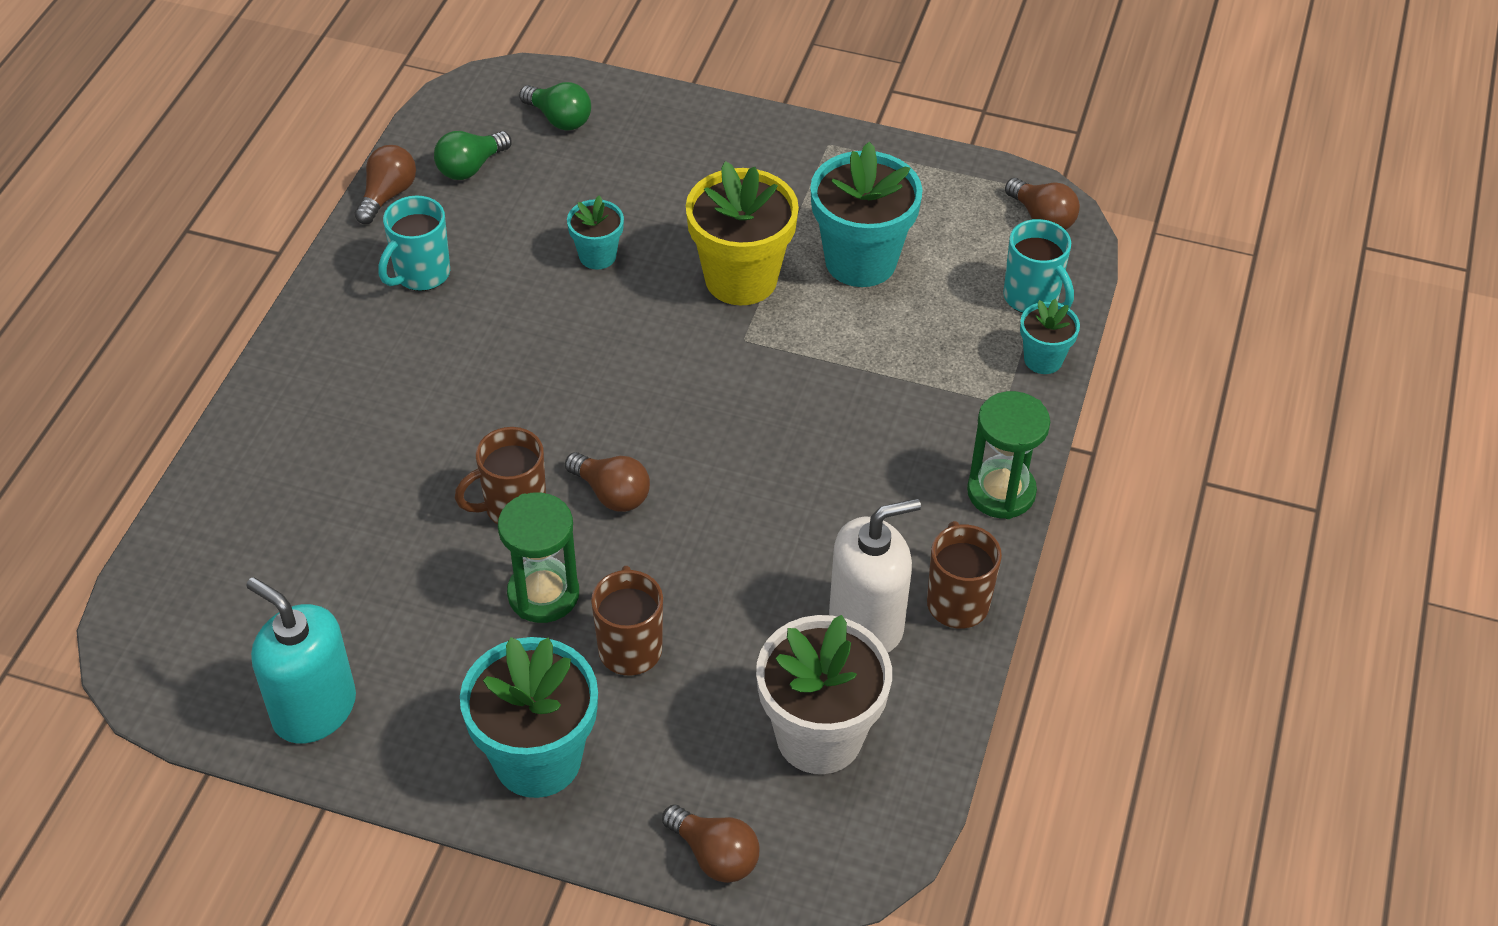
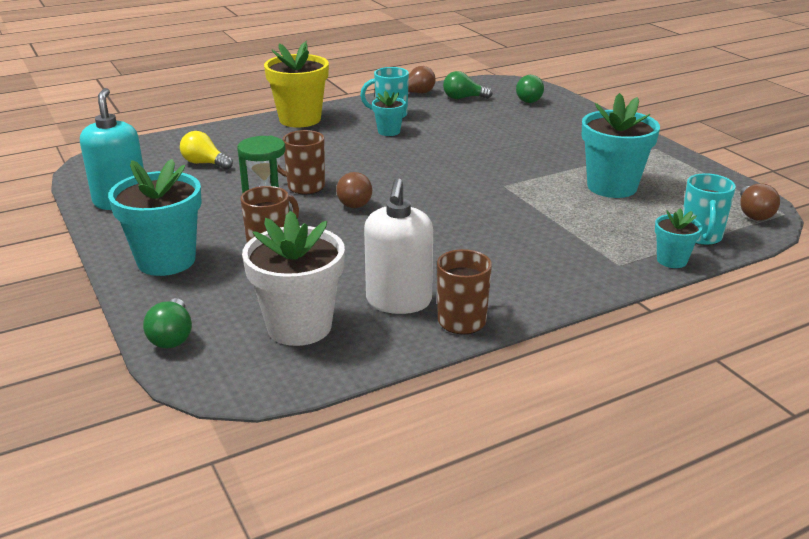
camera: 45 degrees right, 20 degrees down
(311, 555) = (205, 163): none -> yellow light bulb
(597, 256) = (476, 137): turquoise flower pot -> turquoise flower pot (389, 131)
(714, 855) = (172, 336): brown light bulb -> green light bulb
(741, 279) = (535, 168): yellow flower pot -> yellow flower pot (300, 119)
(866, 622) = (398, 301): white soap dispenser -> white soap dispenser turned 75 degrees clockwise
(1001, 492) = (561, 294): green hourglass -> none

